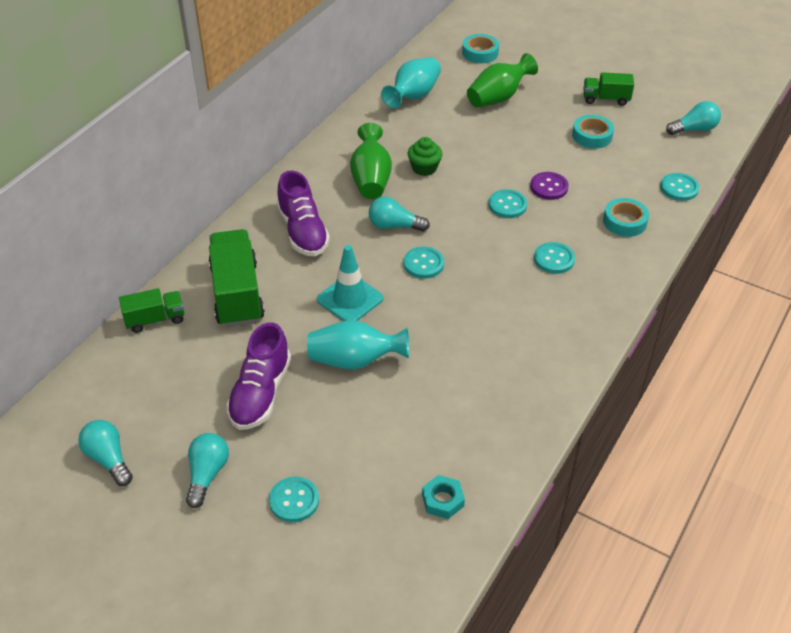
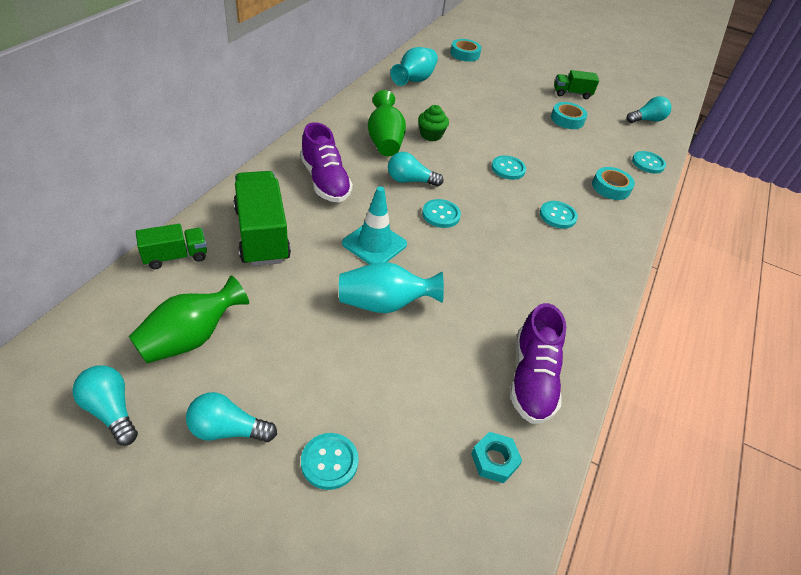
camera: 10 degrees left, 0 degrees up
(207, 474) = (228, 430): turquoise light bulb -> turquoise light bulb turned 90 degrees counterclockwise
(260, 393) = (288, 336): purple shoe -> purple shoe (532, 378)
(498, 98) = (485, 86): green vase -> green vase (190, 338)
(549, 187) = (540, 156): purple button -> none

